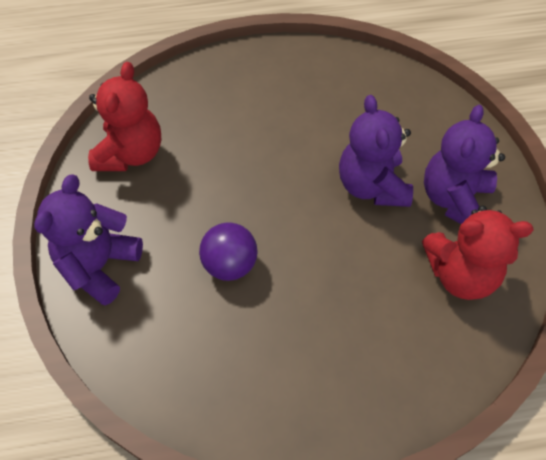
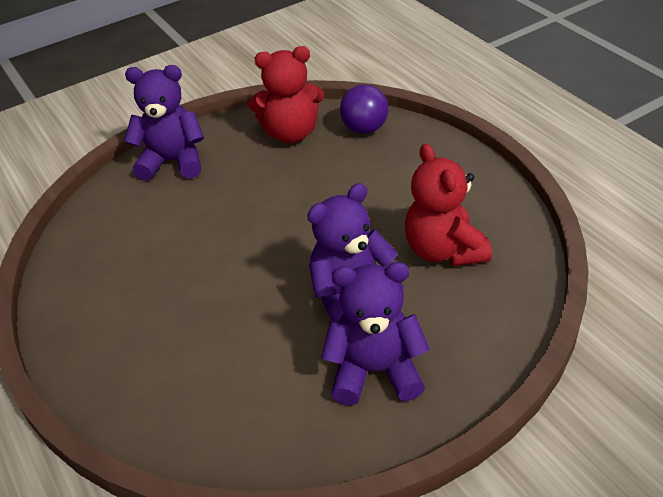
camera: 70 degrees right, 15 degrees down
(230, 264) = (207, 231): purple ball -> purple ball (364, 129)
(460, 274) = (275, 403): red teddy bear -> red teddy bear (444, 250)

